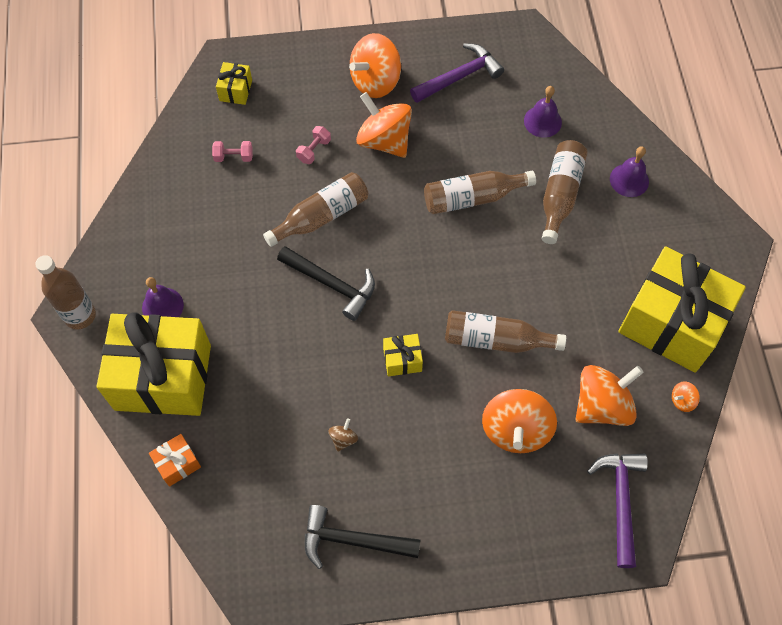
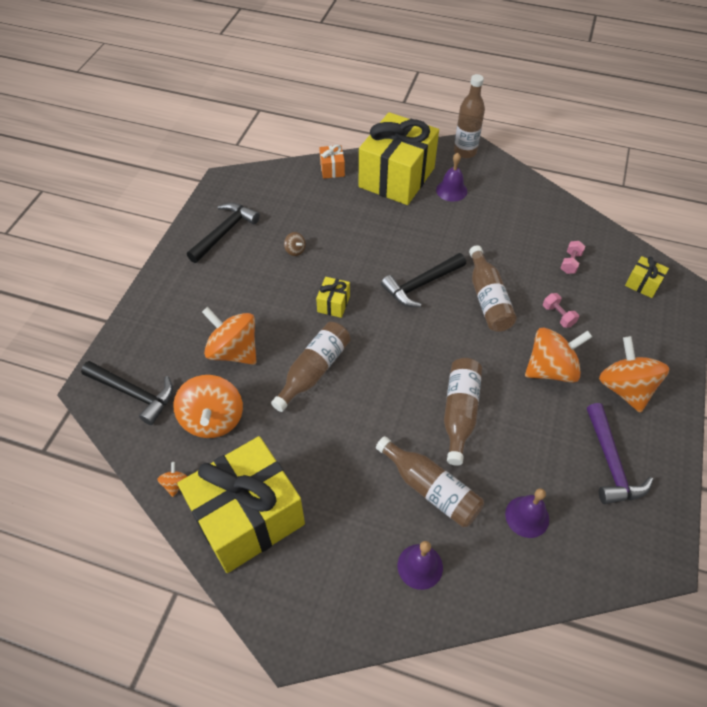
camera: 115 degrees right, 10 degrees down
(620, 502) = (133, 393): purple hammer -> black hammer

